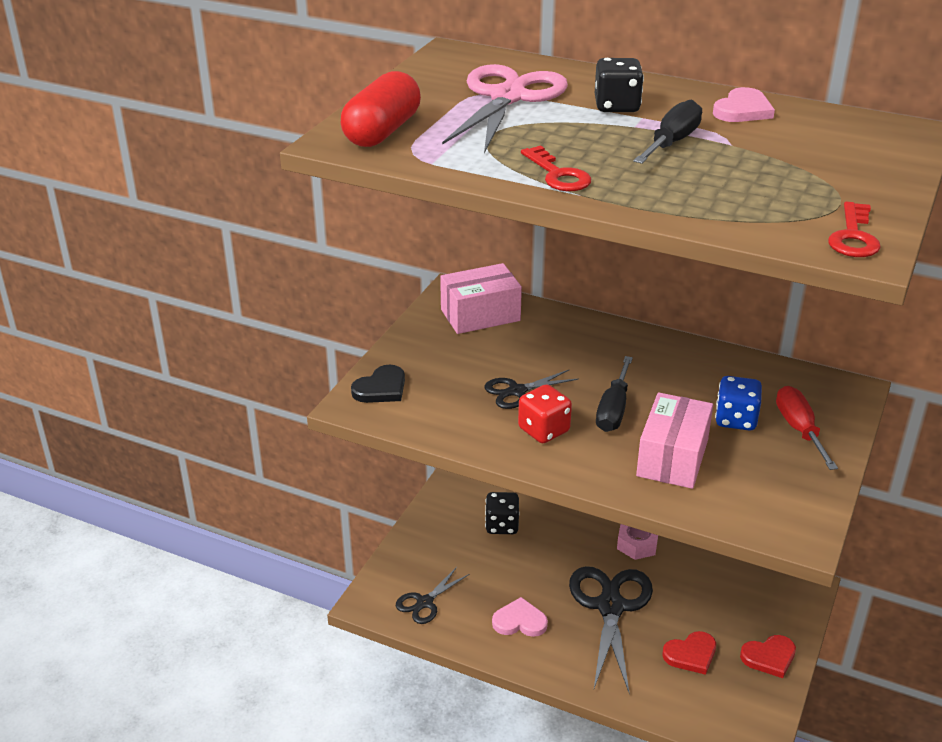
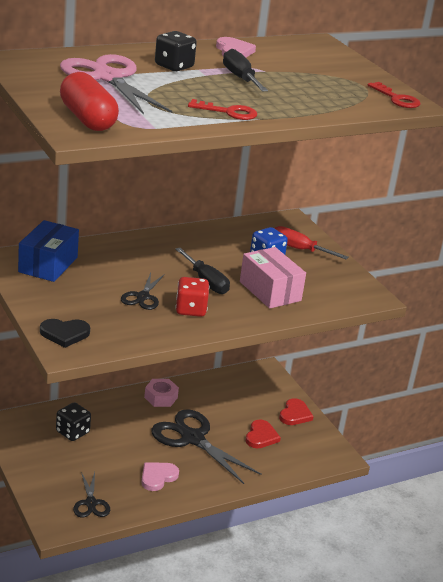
camera: 55 degrees left, 5 degrees down
(381, 388) = (64, 334): black heart -> black heart turned 90 degrees clockwise
(480, 315) = (48, 265): pink box -> blue box

